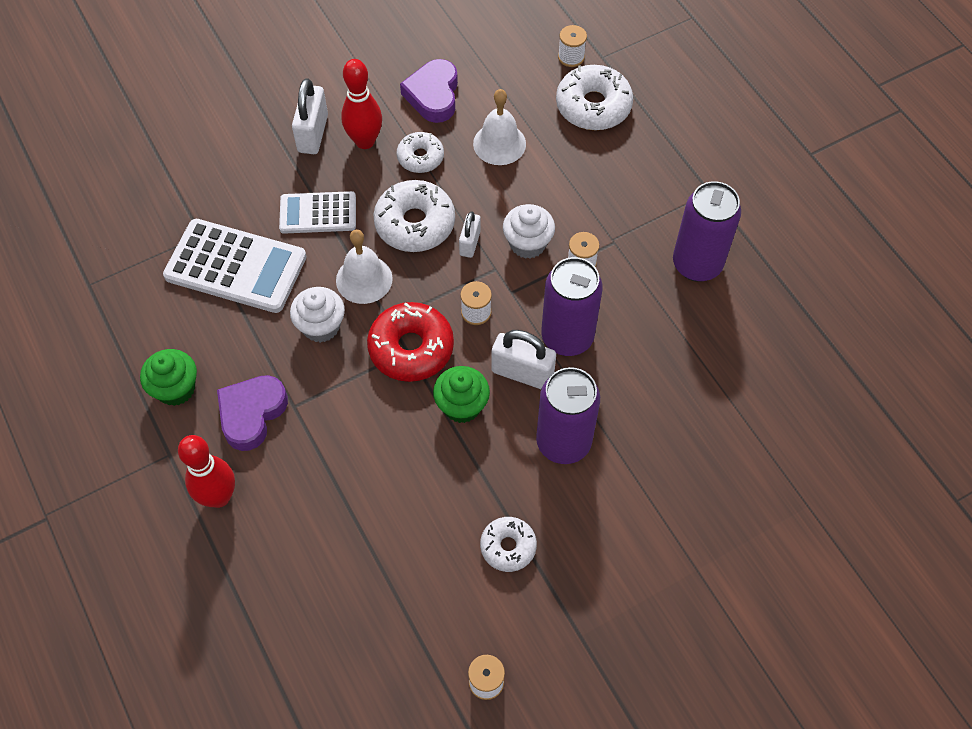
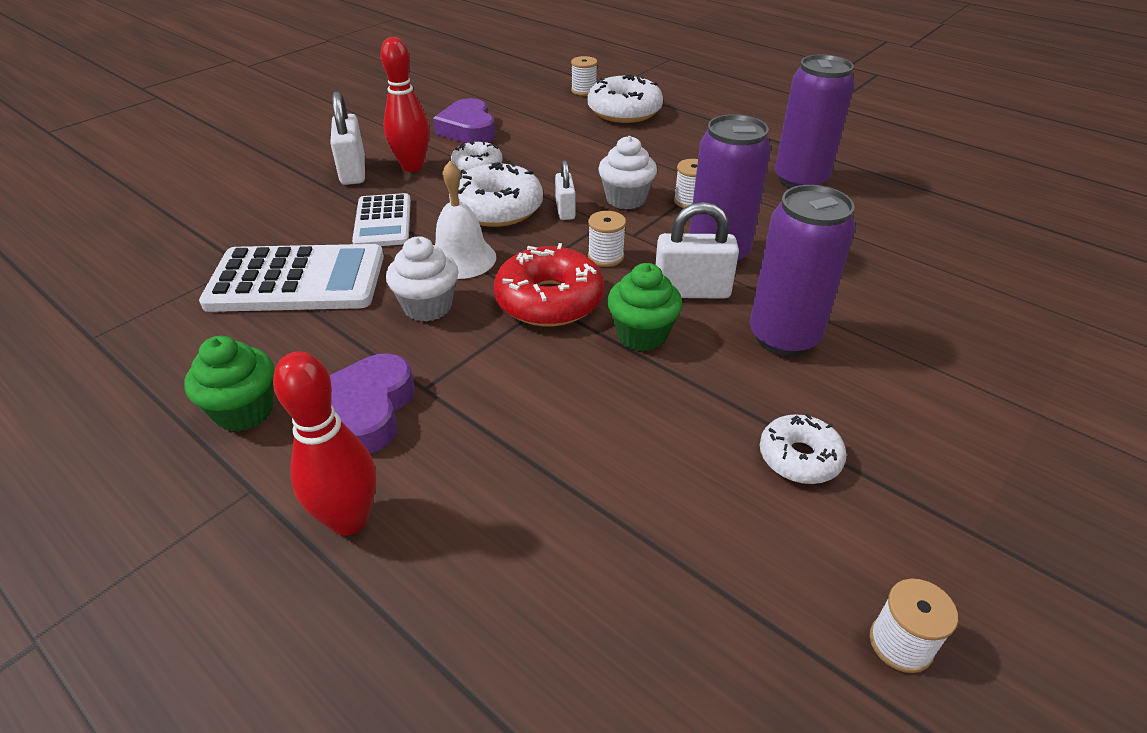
camera: 20 degrees left, 20 degrees down
(318, 213) = (383, 222): white calculator -> white calculator turned 75 degrees counterclockwise
(499, 143) = (552, 145): white bell -> none

